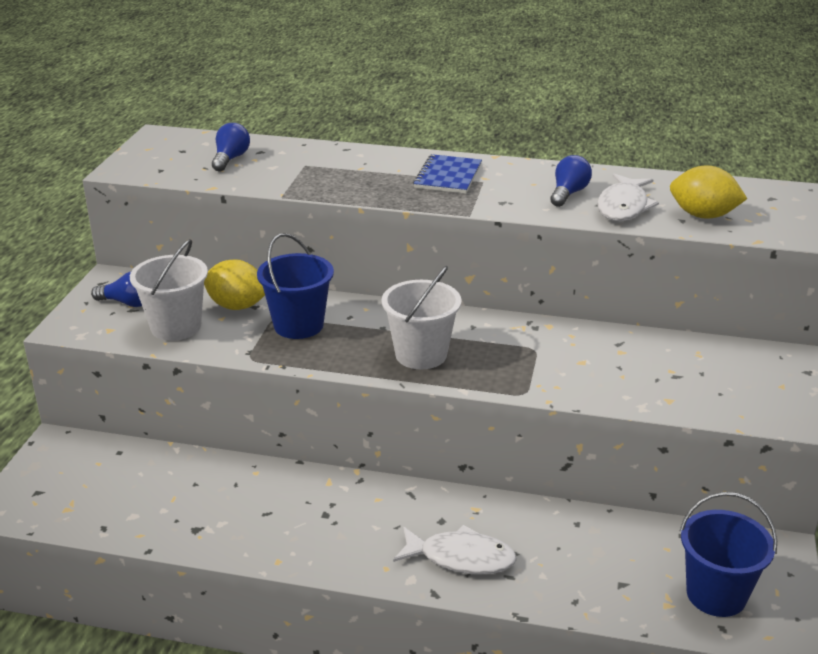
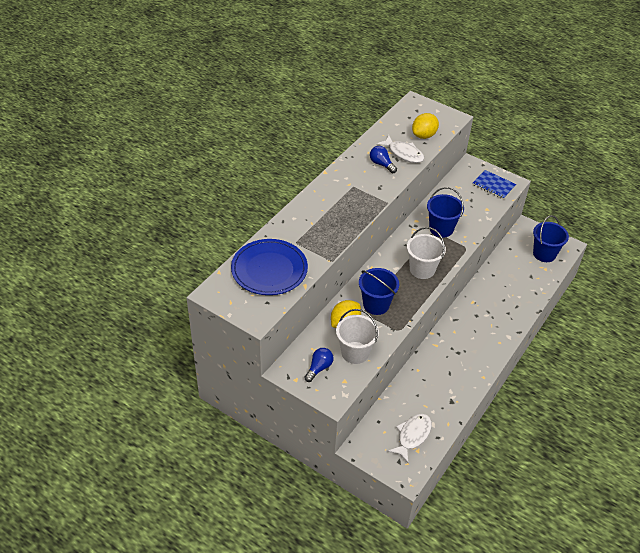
camera: 70 degrees left, 15 degrees up
(230, 159) = (269, 270): blue light bulb -> blue plate
(448, 176) = (340, 195): blue notebook -> blue notebook (493, 185)
(461, 558) = (501, 317): white fish -> white fish (412, 436)
(552, 355) = (441, 229): none -> blue bucket

